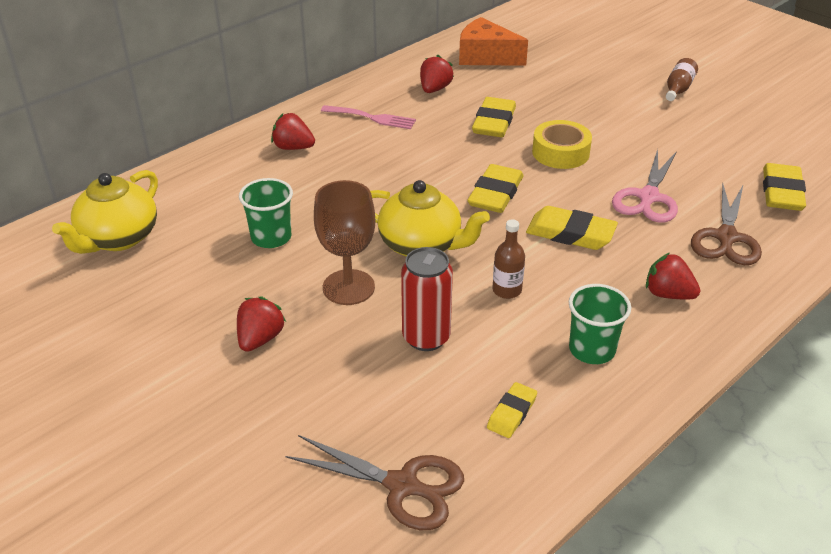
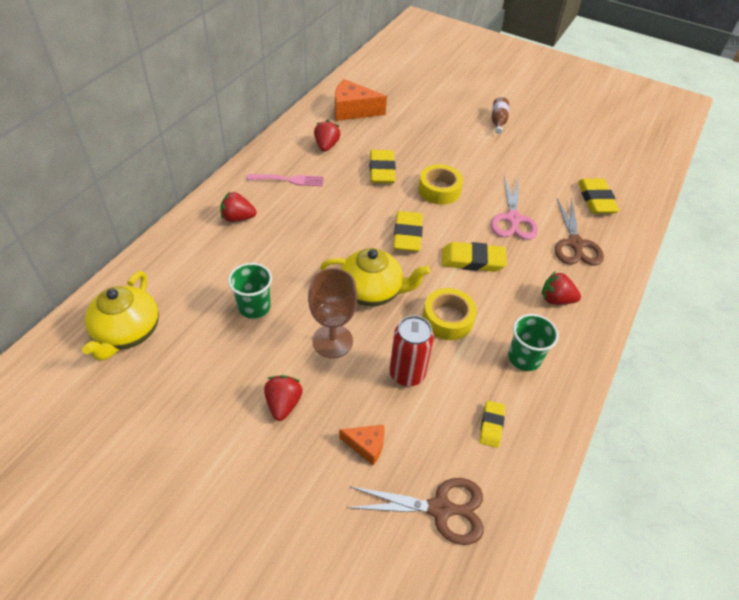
camera: 20 degrees left, 10 degrees up
(340, 400) = (366, 445): none -> orange cheese
(507, 290) = (448, 319): brown bottle -> yellow tape

